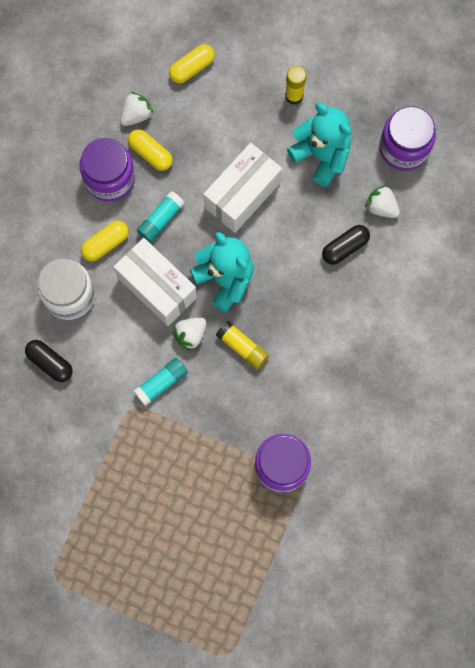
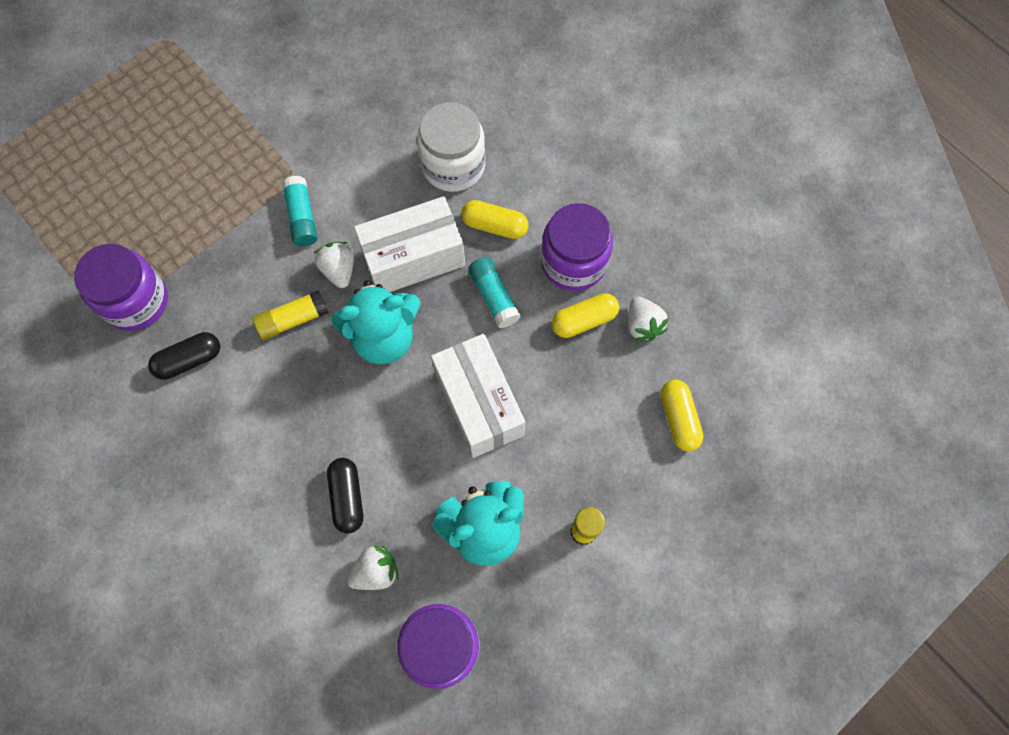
camera: 115 degrees right, 5 degrees down
(50, 363) = (388, 118): black capsule -> black capsule (189, 360)
(105, 244) = (494, 225): yellow capsule -> yellow capsule turned 60 degrees counterclockwise

